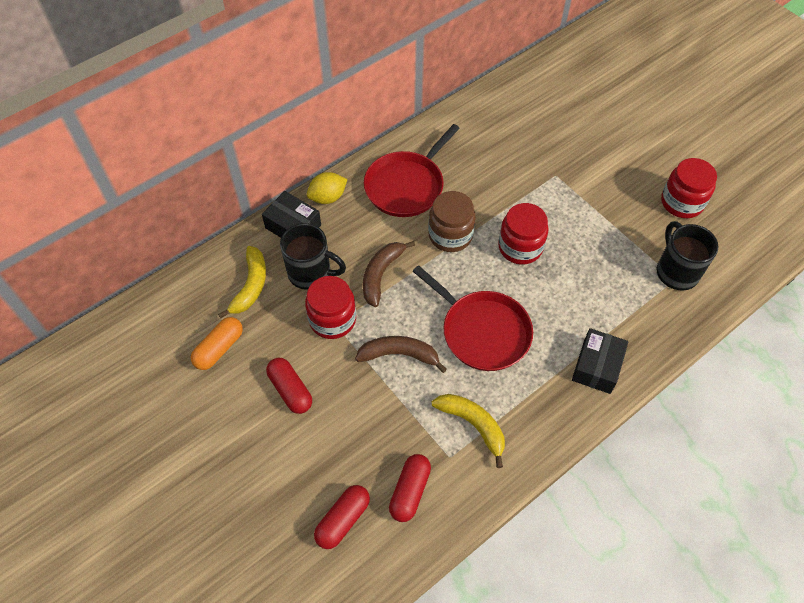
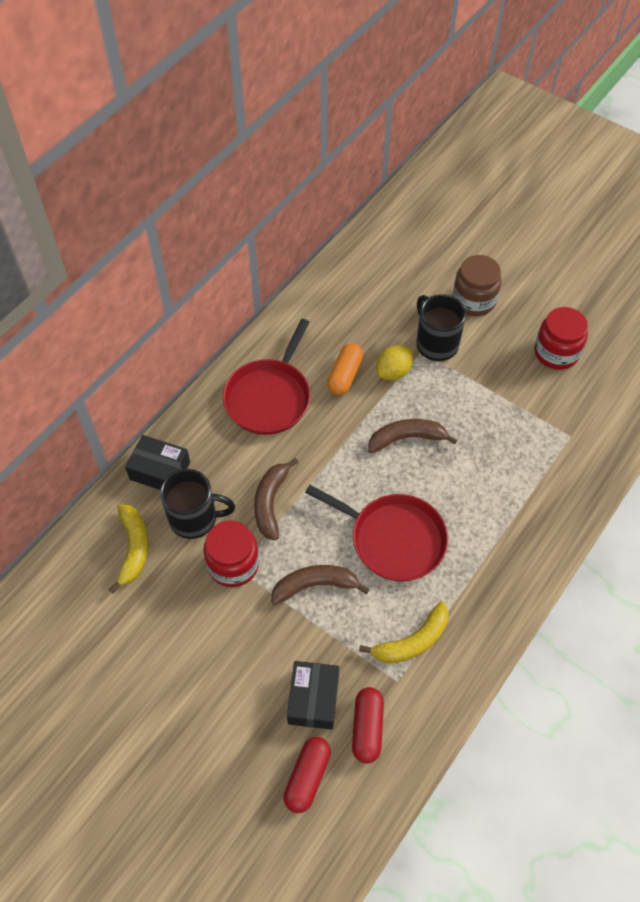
camera: 15 degrees left, 0 degrees up
(219, 348) = (120, 627): orange capsule -> orange capsule (345, 375)
(290, 390) = (211, 653): red capsule -> none
(328, 197) = (188, 429): yellow lemon -> yellow lemon (393, 372)
(450, 235) = (331, 442): brown jar -> brown jar (473, 300)
(473, 425) = (412, 641): yellow banana -> yellow banana turned 120 degrees clockwise
(520, 247) = (407, 438): red jar -> brown banana
(597, 366) = (518, 548): black box -> black box (313, 699)
(676, 271) = (569, 428): black mug -> black mug (436, 343)

